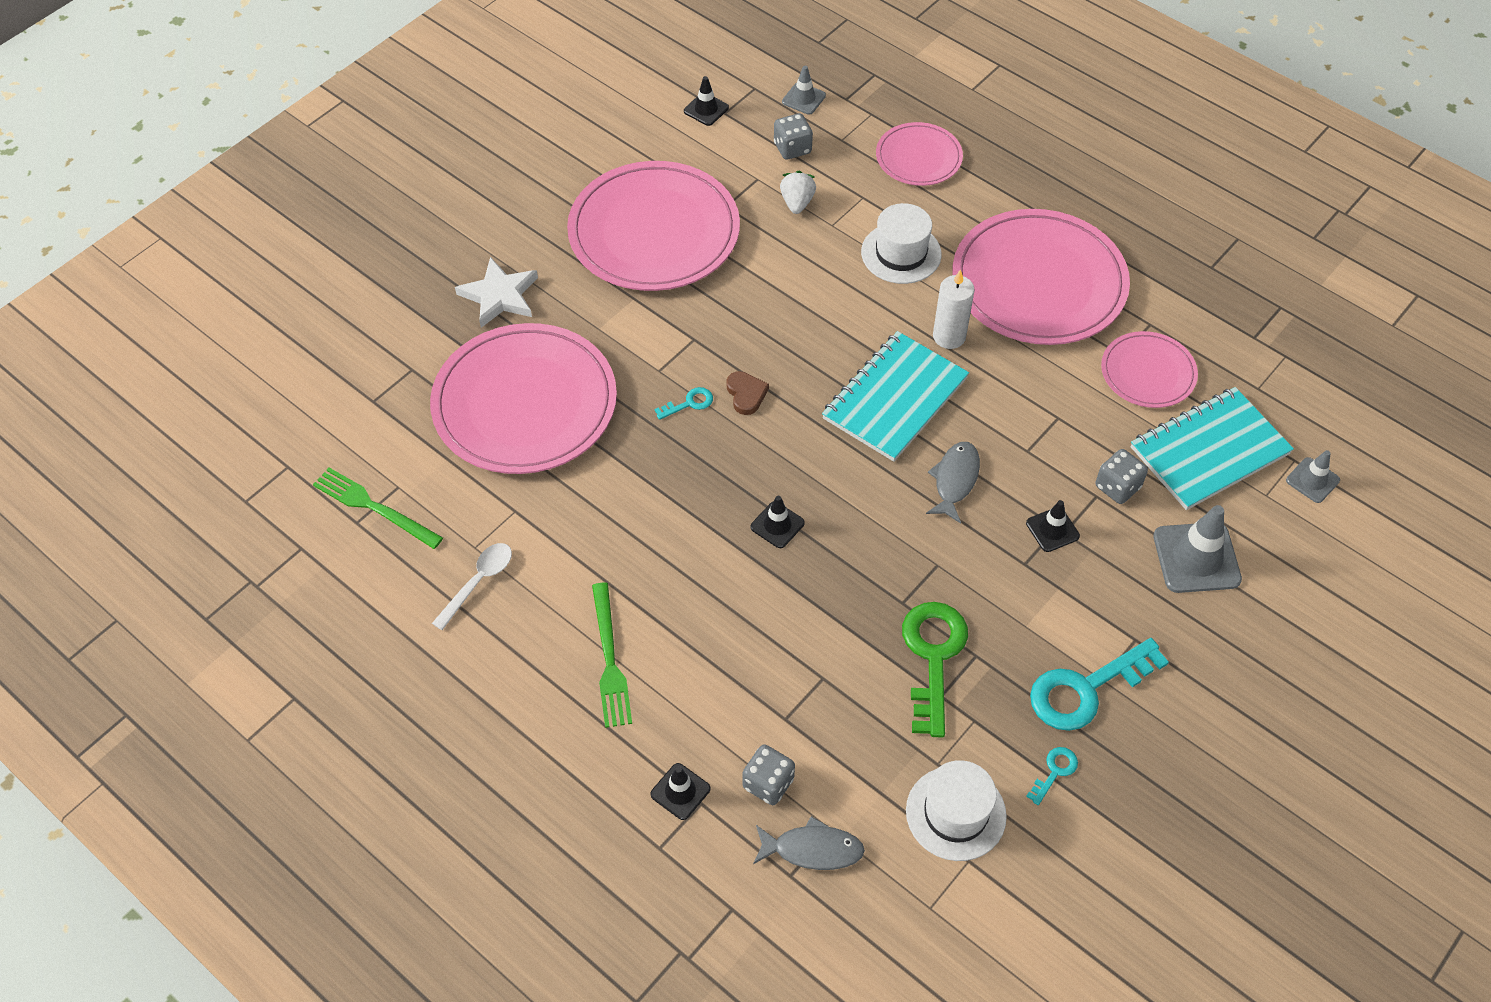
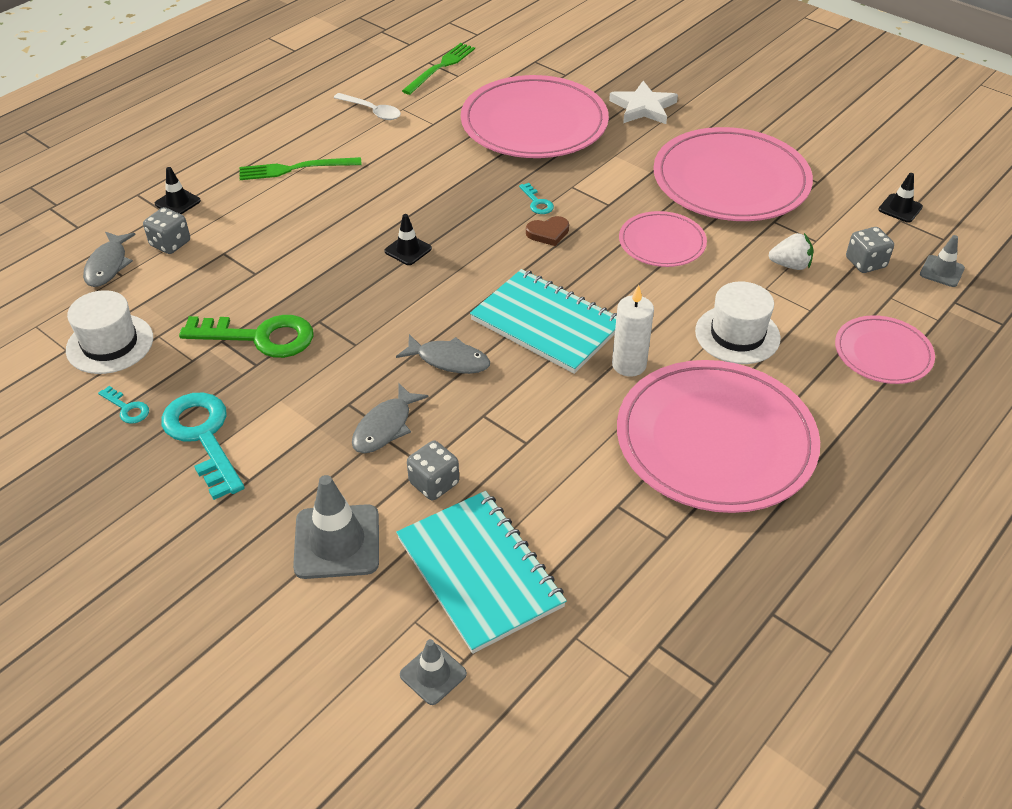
camera: 90 degrees right, 10 degrees down
(1052, 529) = (385, 427): black traffic cone -> grey fish
(1148, 373) = (592, 527): pink plate -> pink plate (662, 243)

